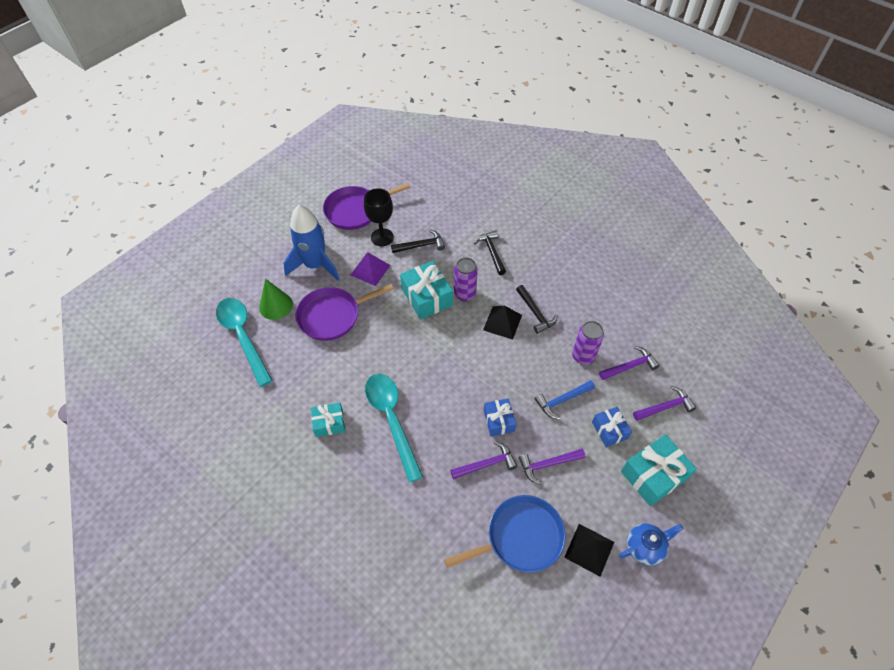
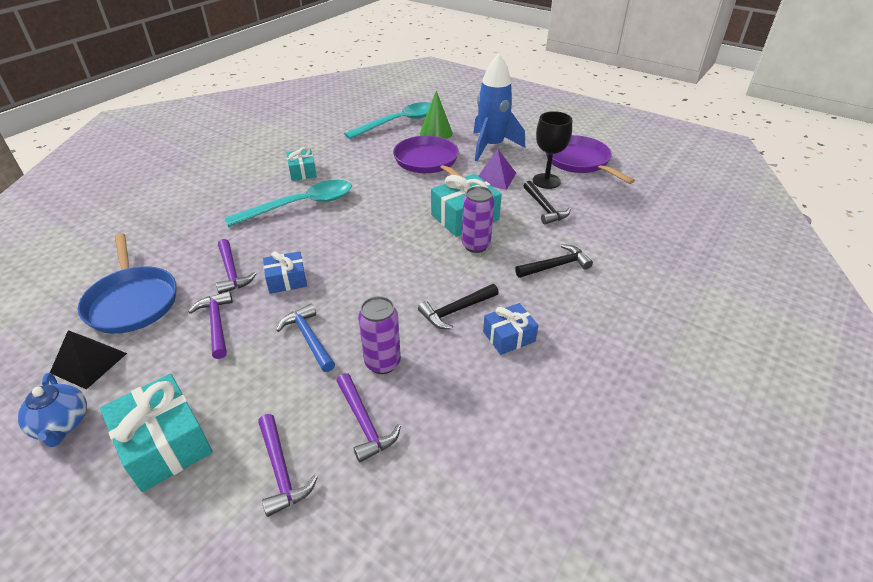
camera: 85 degrees right, 15 degrees down
(502, 322) = (435, 279): black pyramid -> none
(609, 430) = (252, 391): blue gift -> blue gift (509, 336)

